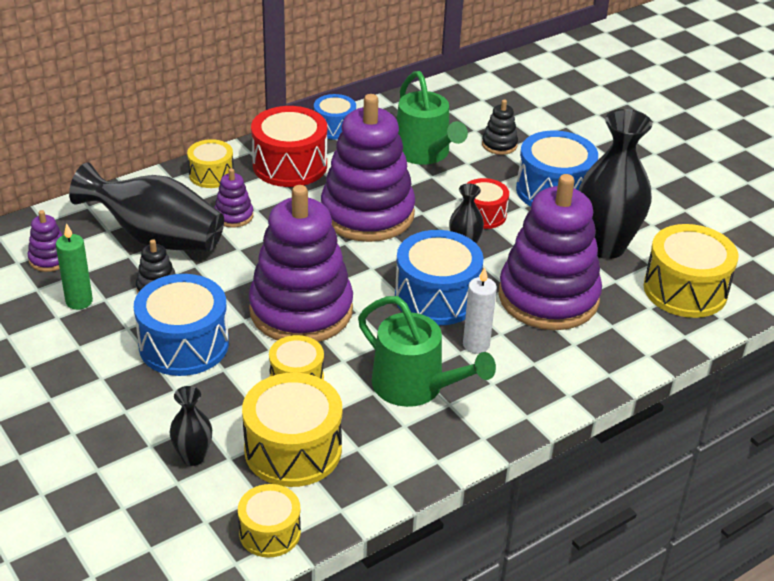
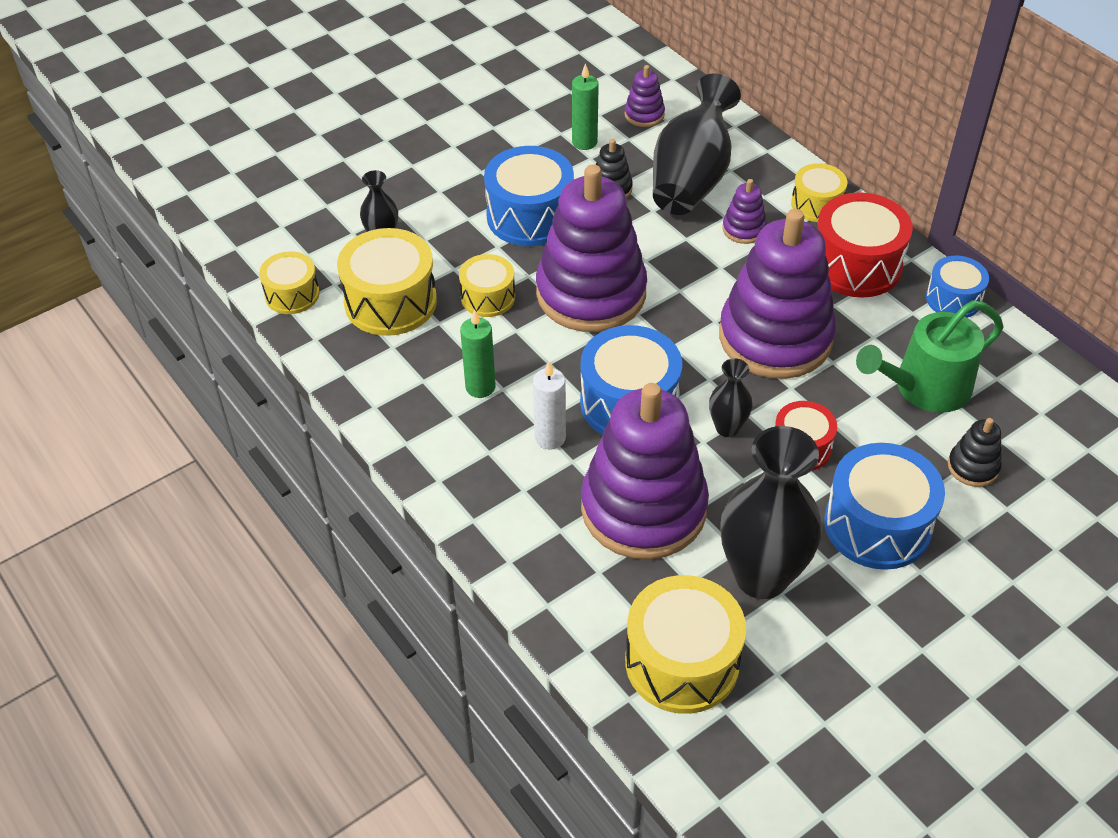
camera: 90 degrees right, 10 degrees up
(415, 386) = (480, 387): green watering can -> green candle

